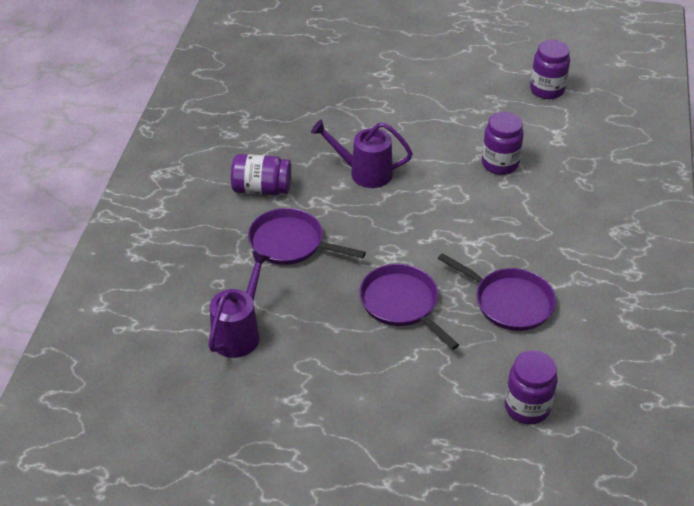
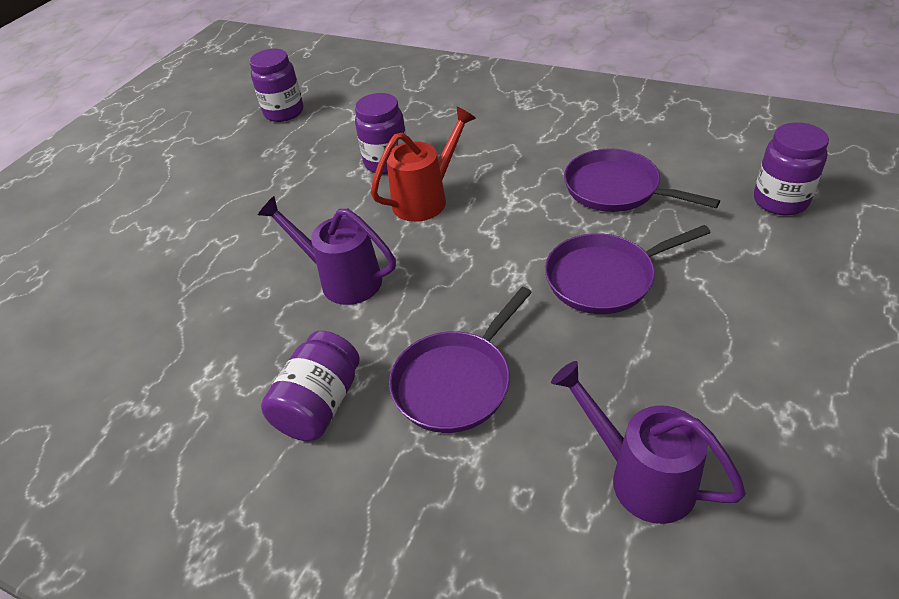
camera: 70 degrees left, 0 degrees up
(364, 173) = (343, 279): purple watering can -> purple watering can turned 90 degrees clockwise
(461, 195) = (426, 199): none -> red watering can
(509, 302) = (616, 189): purple pan -> purple pan turned 105 degrees counterclockwise

